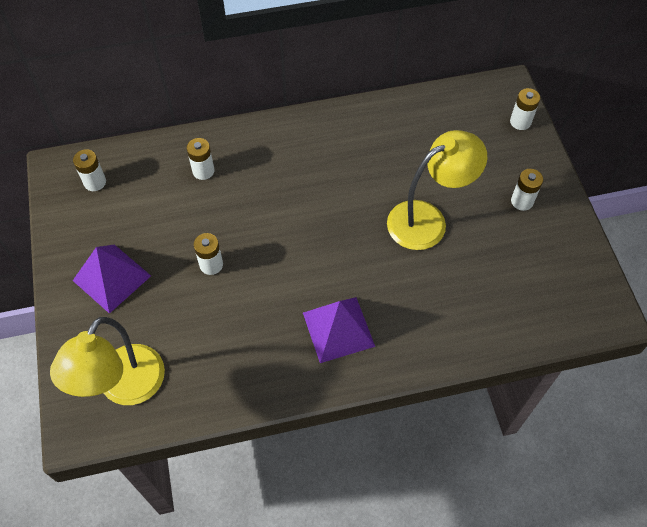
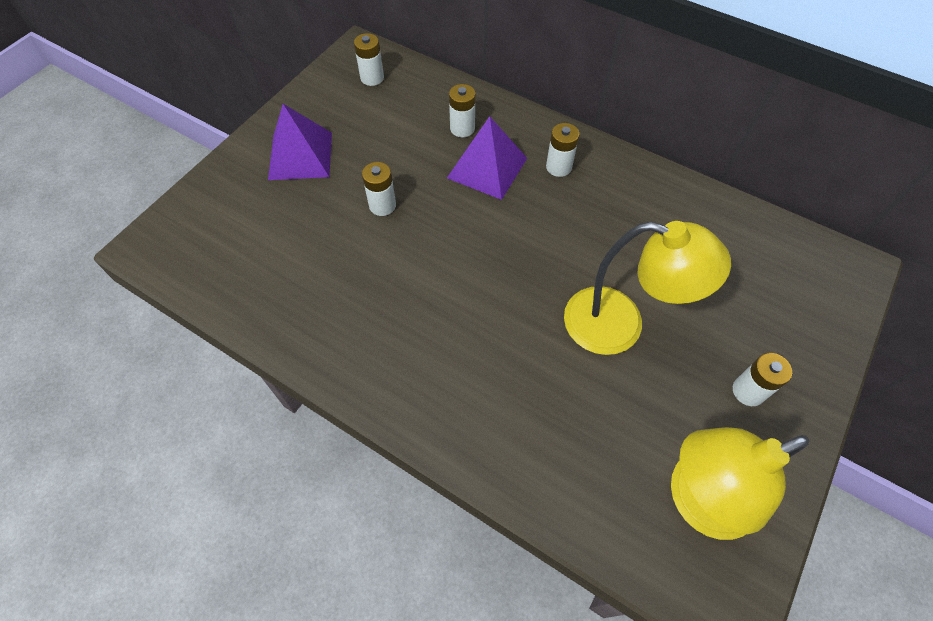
camera: 45 degrees right, 0 degrees up
(124, 388) = (210, 244): yellow lamp -> yellow lamp (697, 500)
(338, 329) = (421, 350): purple pyramid -> purple pyramid (487, 168)
(520, 122) = (834, 311): white battery -> white battery (558, 167)

